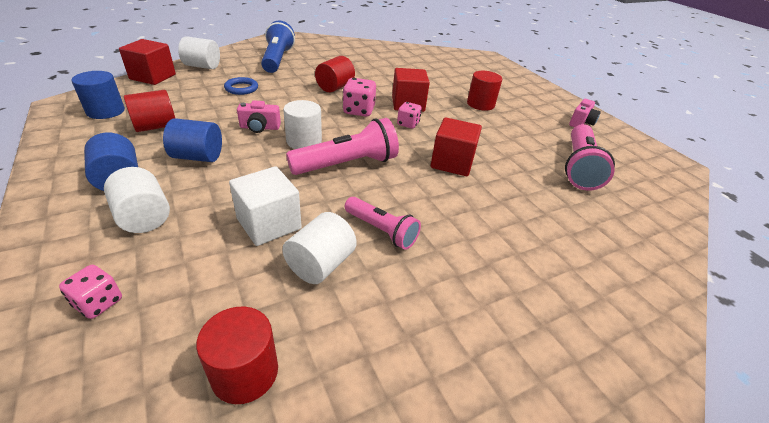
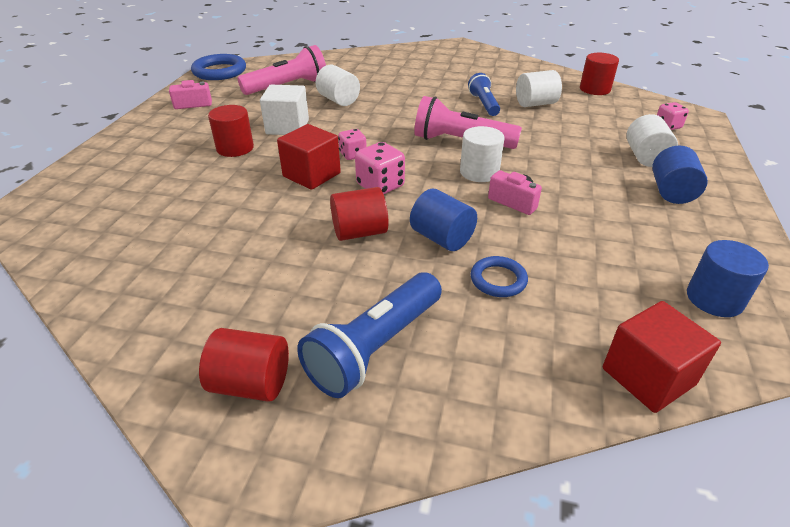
camera: 135 degrees left, 0 degrees up
(156, 126) = (638, 245): red cylinder -> red cylinder (251, 383)
(198, 157) = (594, 190): blue cylinder -> blue cylinder (442, 238)
(202, 66) = (541, 381): white cylinder -> white cylinder (338, 100)
(269, 223) = (554, 128): white cube -> white cube (287, 127)
(381, 231) = (484, 104): pink flashlight -> blue flashlight
(452, 163) = (374, 117): red cube -> none
(661, 161) = (219, 71): none -> blue ring

